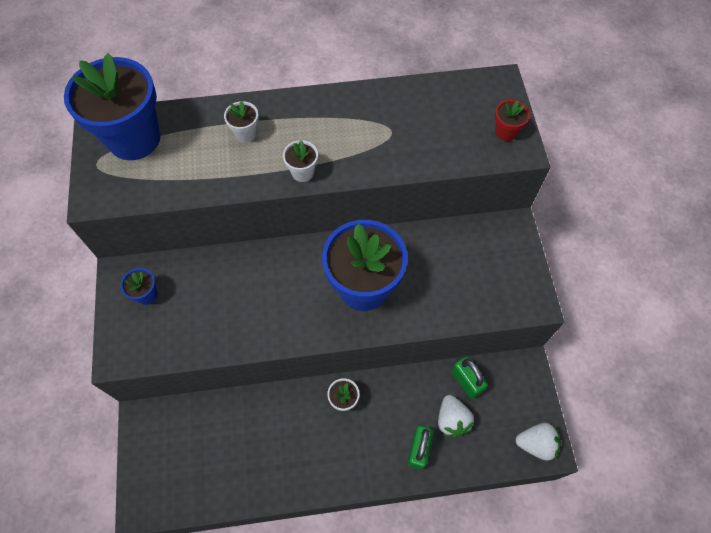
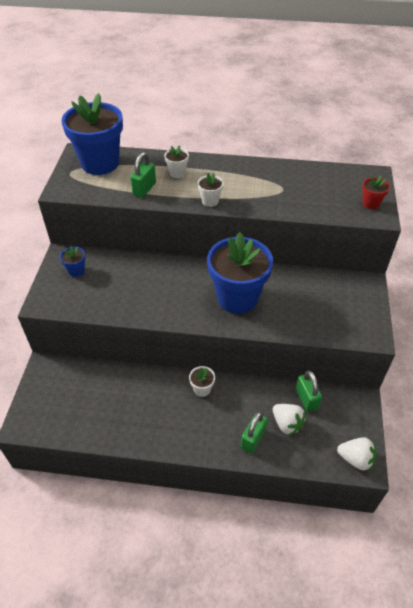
camera: 15 degrees right, 15 degrees down
(209, 171) = (144, 189): none -> green padlock
(452, 420) = (287, 424): white strawberry -> white strawberry turned 45 degrees counterclockwise

